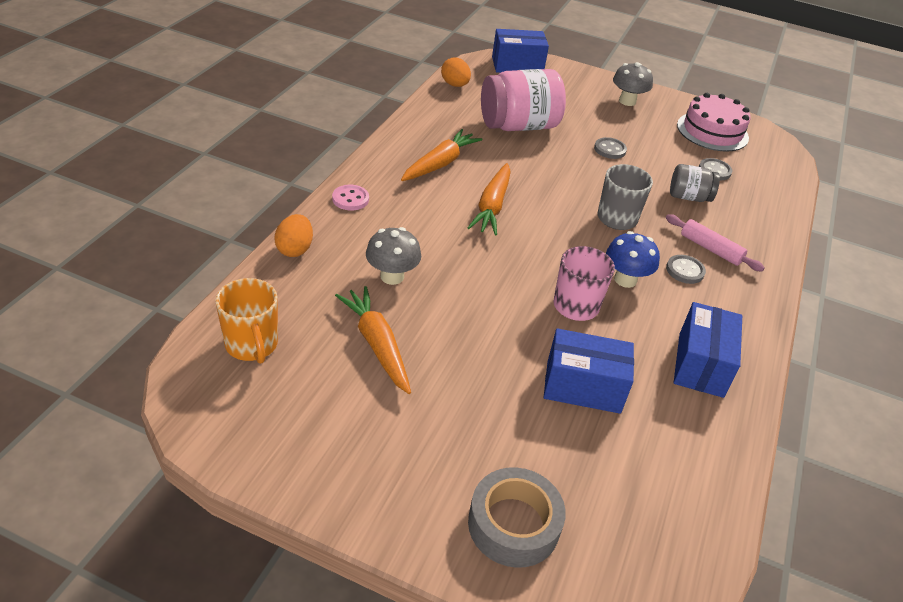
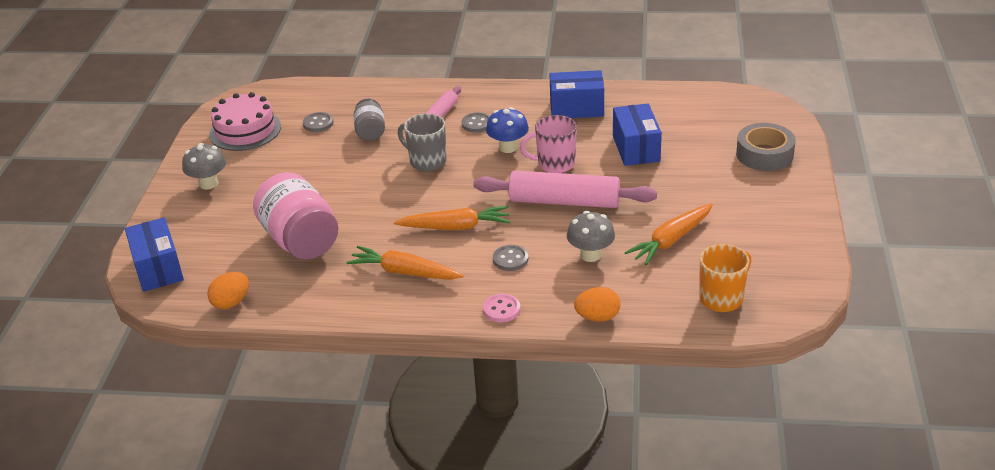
camera: 100 degrees left, 5 degrees down
(497, 288) = (564, 201): none -> pink rolling pin
(610, 149) = (315, 180): grey button -> grey button (510, 259)

